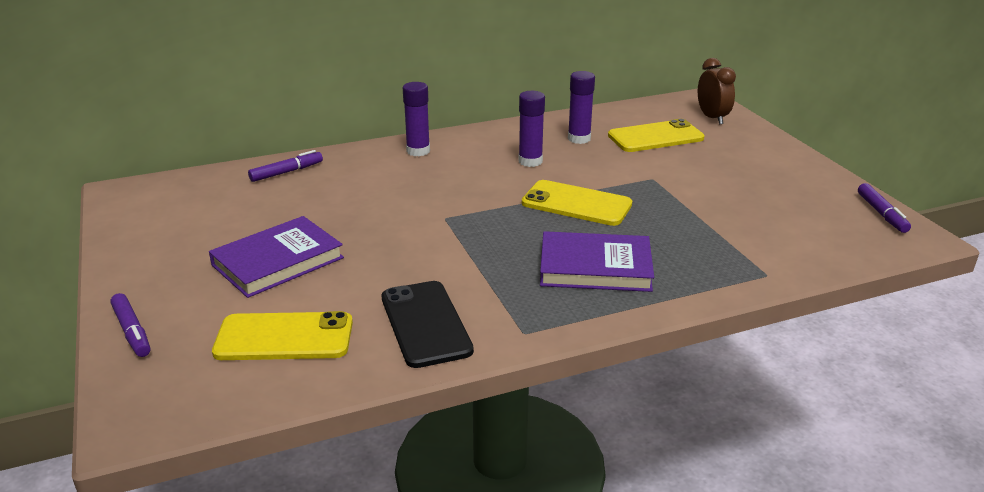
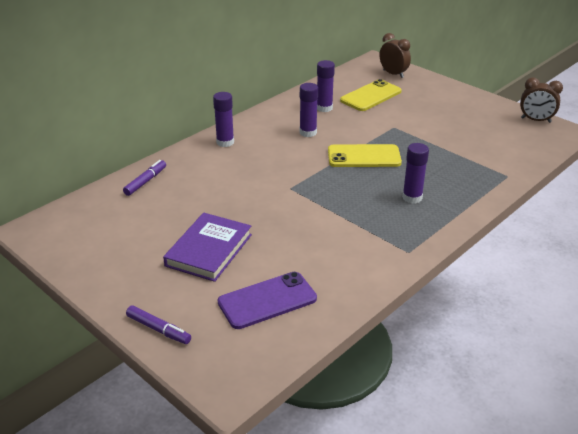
camera: 25 degrees left, 5 degrees up
(284, 337) = (267, 300): yellow phone -> purple phone
(425, 324) = (346, 264): black phone -> none
(595, 267) = (412, 197): purple book -> purple glue stick
(881, 213) = (535, 120): purple marker -> brown clock

